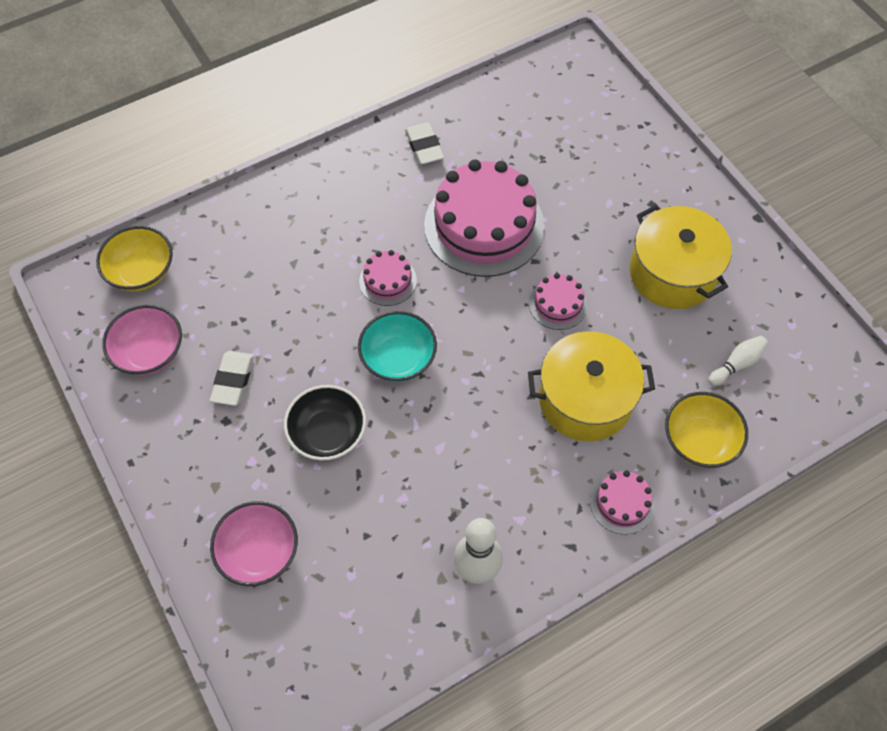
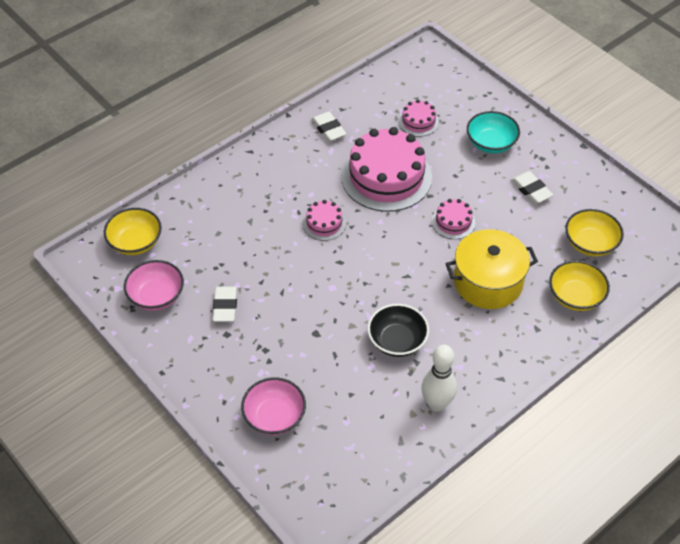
camera: 10 degrees left, 10 degrees down
(328, 433) = (305, 331): black bowl -> black bowl (397, 341)
(398, 358) = (345, 274): turquoise bowl -> turquoise bowl (491, 143)
(622, 503) = (530, 345): pink cake -> pink cake (418, 122)
(672, 273) = (531, 190): yellow pot -> white eraser
(736, 364) = (590, 244): white bowling pin -> yellow bowl

